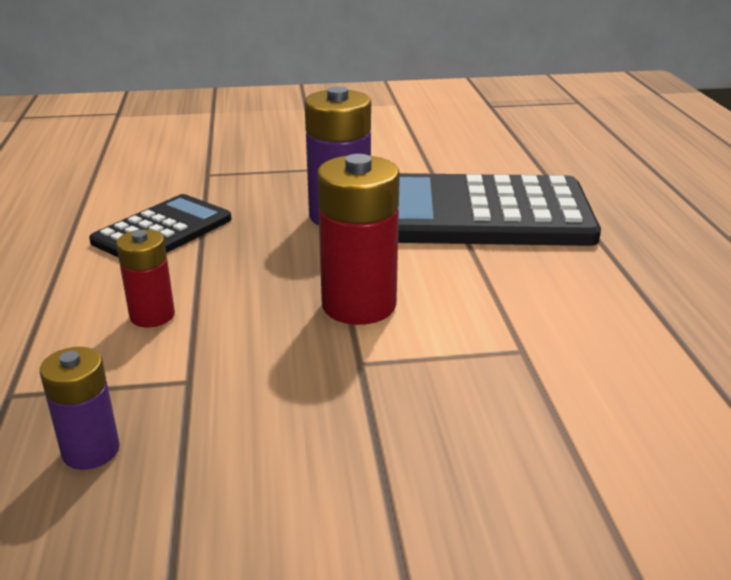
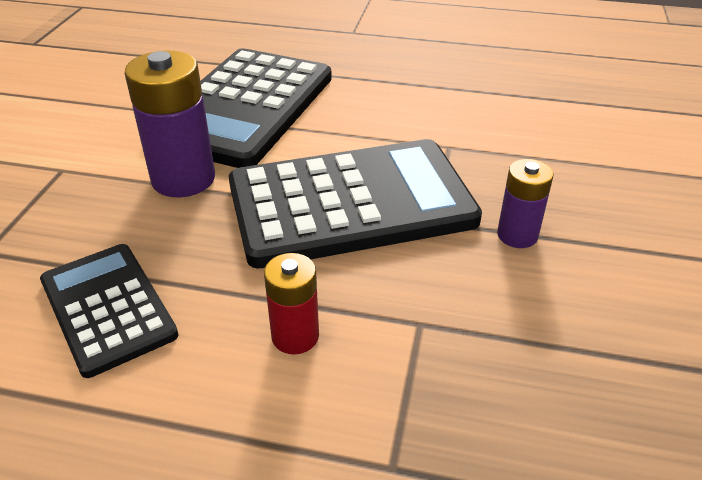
camera: 70 degrees left, 10 degrees up
(91, 451) = (504, 400): purple battery -> purple battery (517, 235)
(359, 305) = (351, 203): red battery -> black calculator

